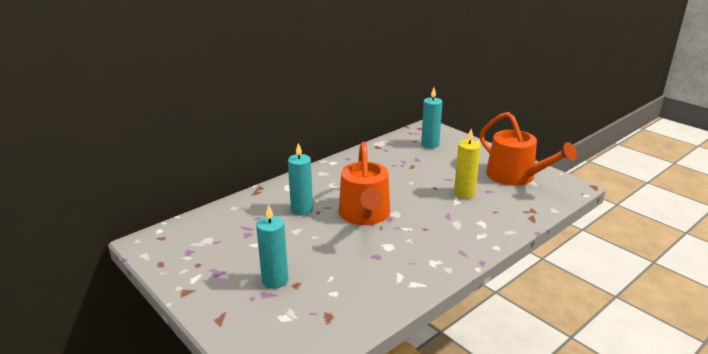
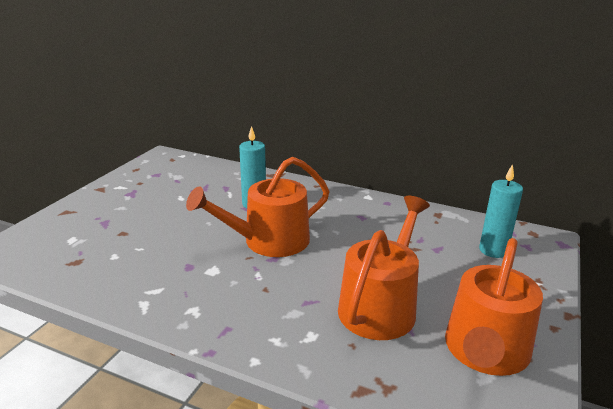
camera: 65 degrees right, 0 degrees up
(275, 280) = (126, 221): turquoise candle -> none
(464, 193) = (380, 306): yellow candle -> orange watering can

